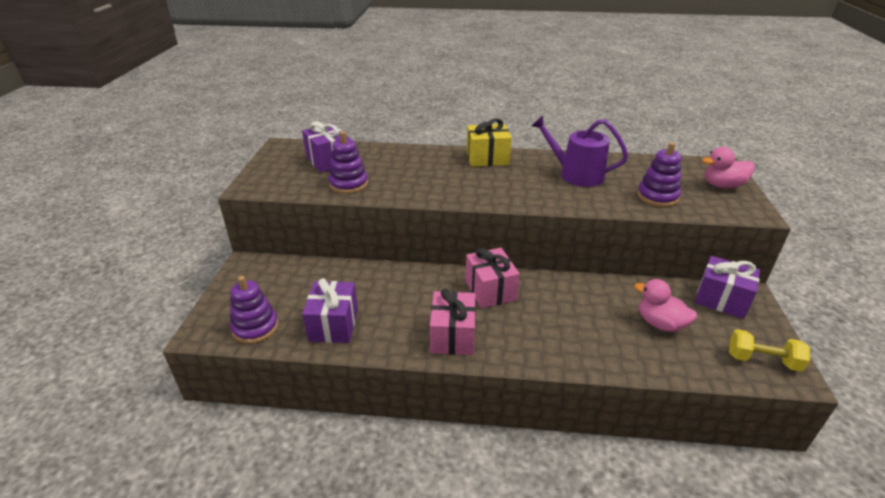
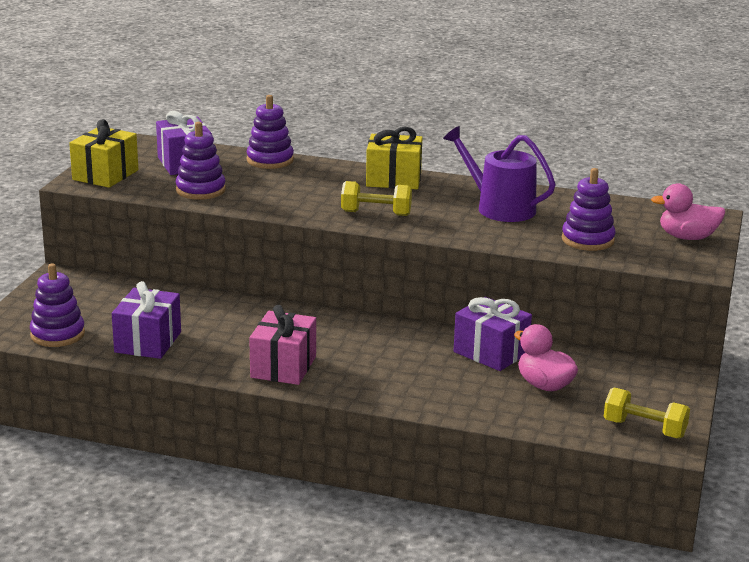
camera: 10 degrees right, 10 degrees down
(269, 178) = (105, 175): none -> yellow gift
(391, 151) = (270, 160): none -> purple stacking toy
(490, 190) = (376, 213): none -> yellow dumbbell
(490, 290) = (351, 333): pink gift -> none
(721, 299) = (643, 373): purple gift -> purple gift (491, 353)

